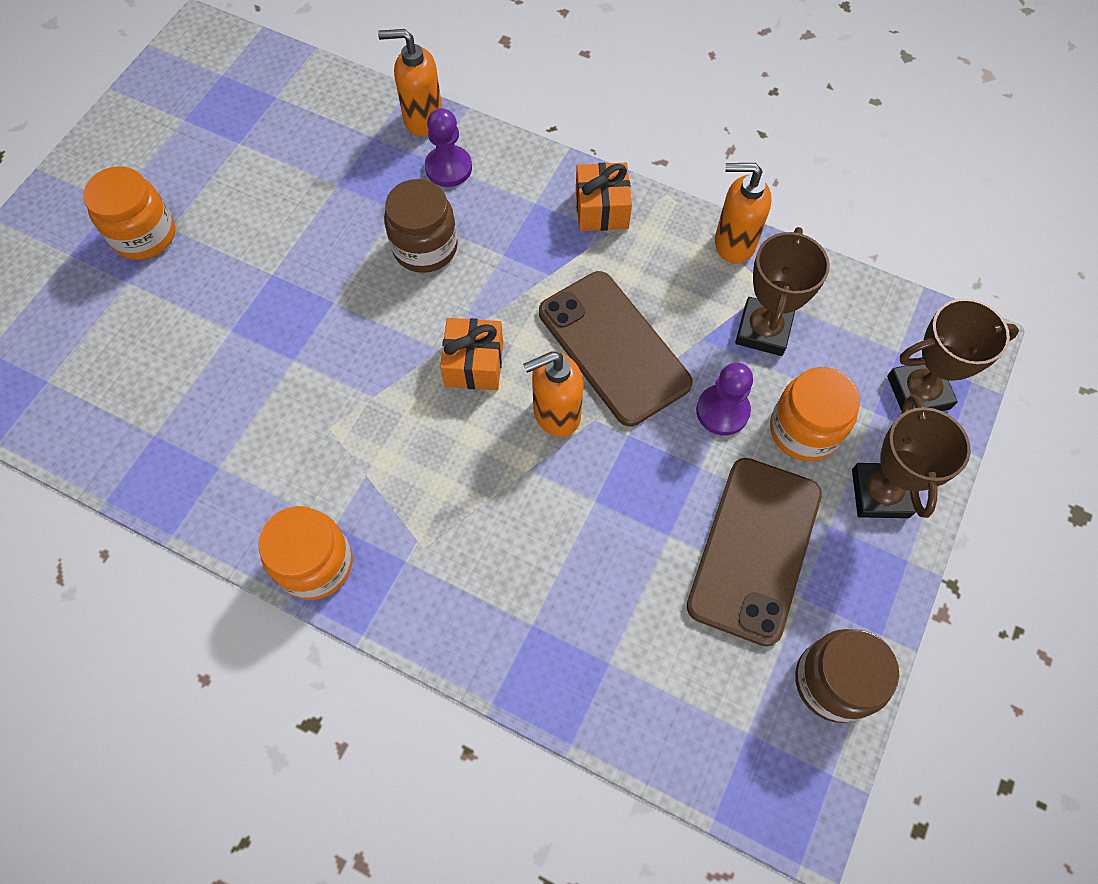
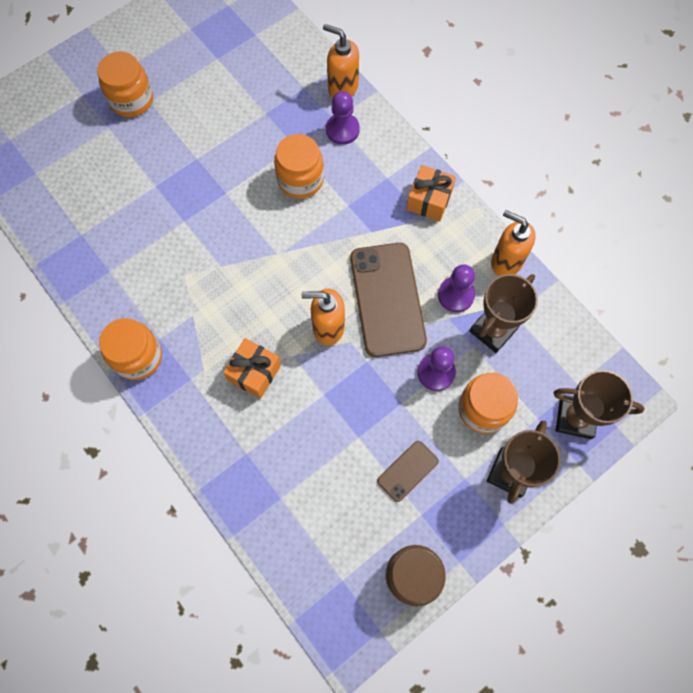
camera: 25 degrees right, 5 degrees up
(425, 247) = (300, 179): brown jar -> orange jar
(474, 364) = (293, 272): orange gift -> orange gift (254, 372)
(695, 307) = (456, 295): none -> purple pawn
(754, 549) = (408, 471): brown phone -> brown phone, size x0.49

